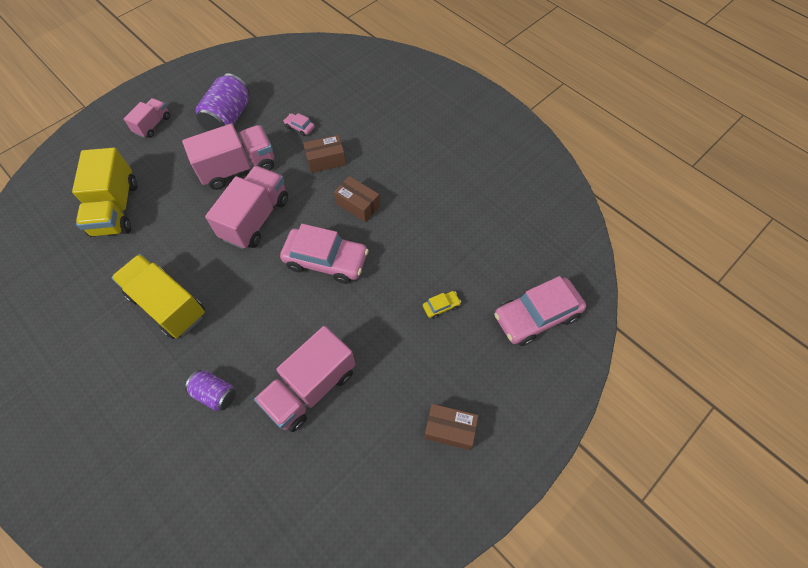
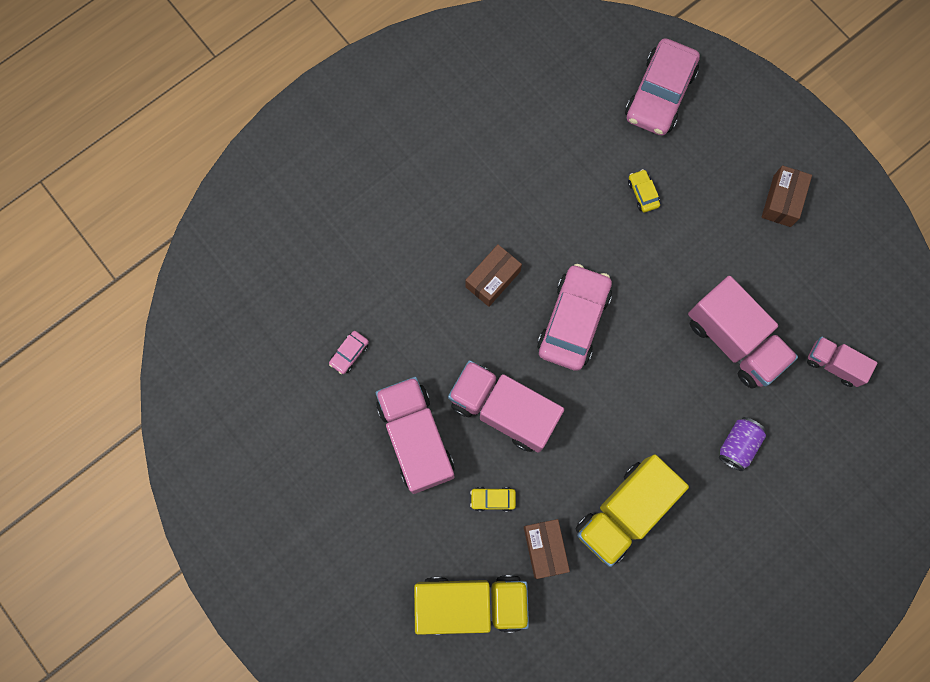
camera: 85 degrees left, 15 degrees up
(153, 125) = (319, 572): pink truck -> pink truck (833, 364)
(189, 216) = (493, 499): none -> yellow car
(228, 117) = (318, 458): purple can -> none
(326, 160) = (414, 318): brown box -> brown box (545, 548)
(536, 316) = (659, 94): pink car -> pink car turned 45 degrees clockwise

